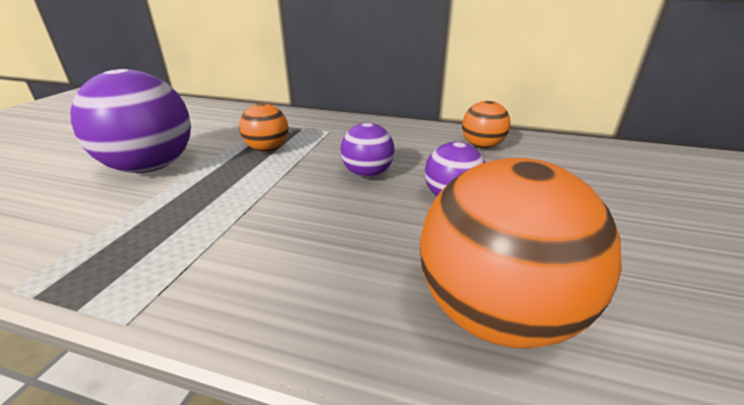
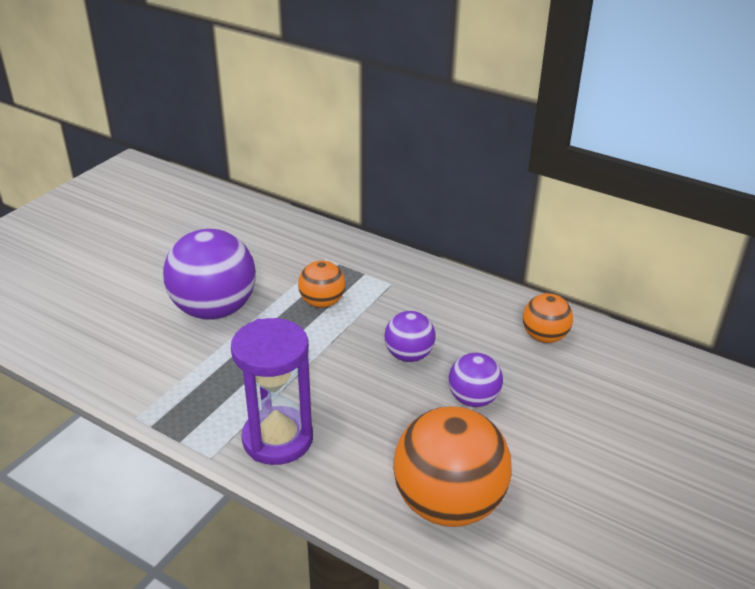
camera: 15 degrees right, 5 degrees up
(232, 277) = (277, 439): none -> purple hourglass

